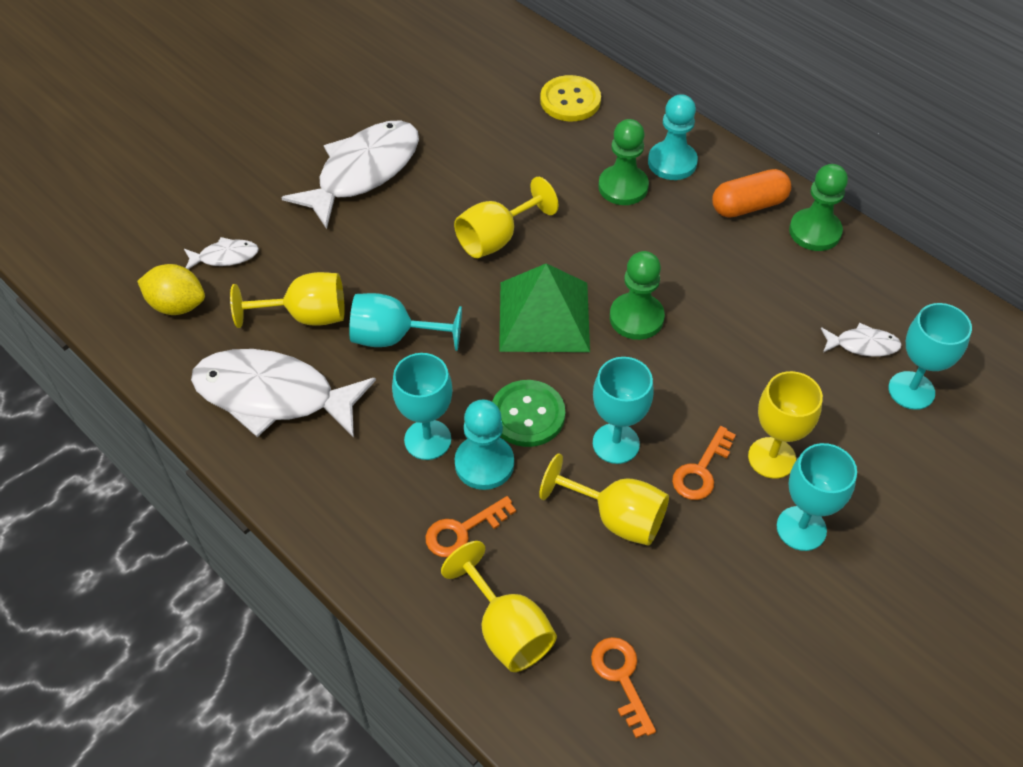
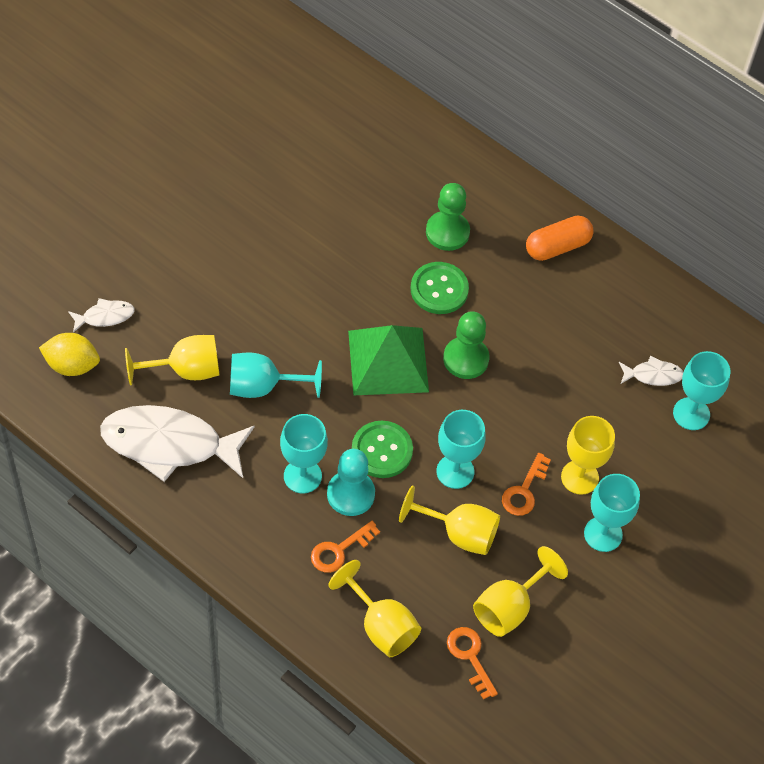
camera: 10 degrees left, 5 degrees up
(363, 172) = (214, 226): white fish -> none
(496, 238) = (341, 288): yellow goblet -> yellow goblet (509, 607)
(570, 100) = (394, 143): yellow button -> none
(609, 244) = (439, 289): none -> green button
(672, 162) = (489, 205): turquoise pawn -> none
(815, 231) = (614, 270): green pawn -> none

